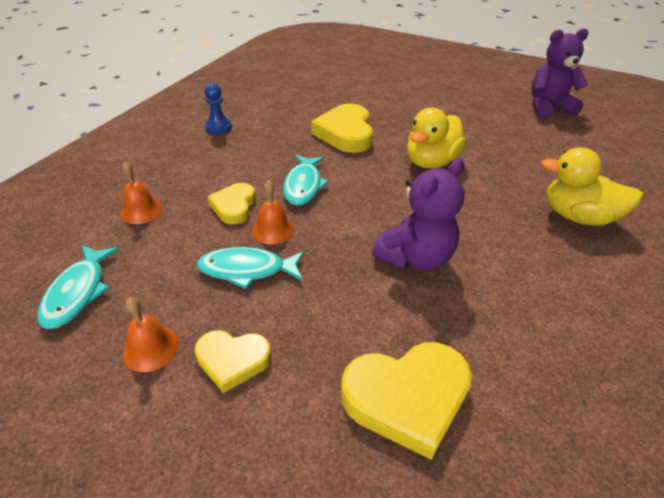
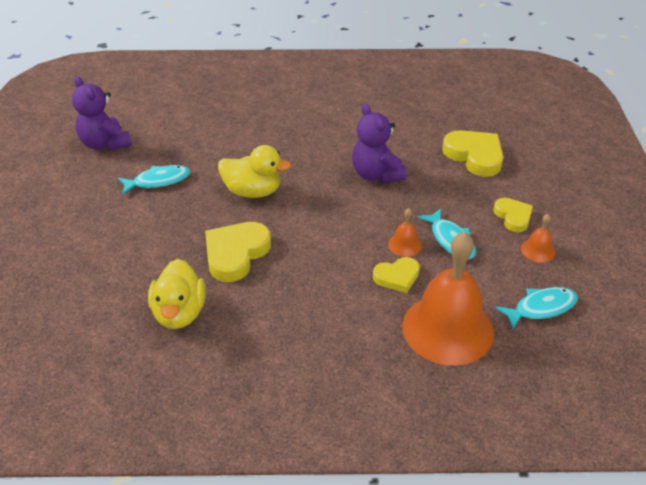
camera: 115 degrees left, 0 degrees up
(141, 211) = (448, 329): orange bell -> orange bell, size x2.43
(218, 127) = (285, 353): blue pawn -> none
(303, 185) = (340, 249): turquoise fish -> turquoise fish (158, 181)
(345, 133) = (236, 254): yellow heart -> yellow heart turned 150 degrees clockwise
(415, 257) = (376, 174): purple teddy bear -> purple teddy bear turned 135 degrees counterclockwise
(577, 216) = (279, 119): yellow duck -> yellow duck (179, 313)

